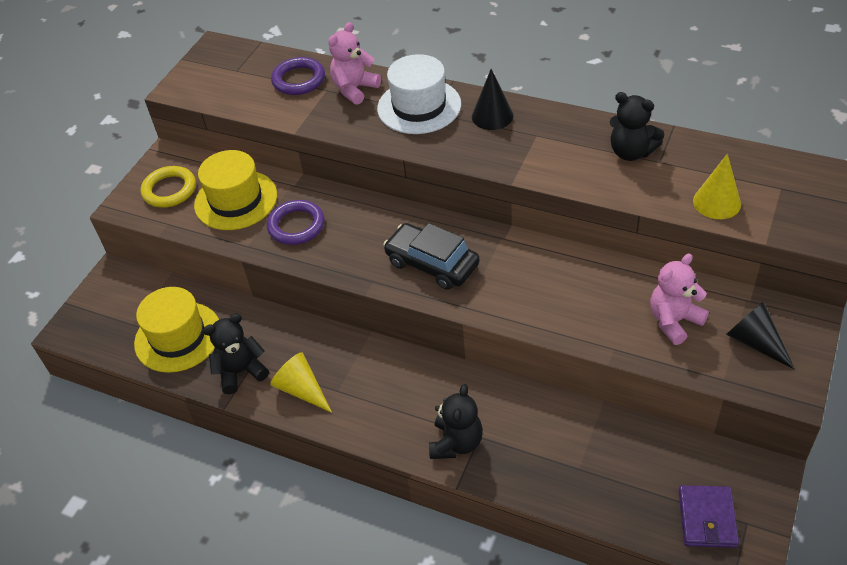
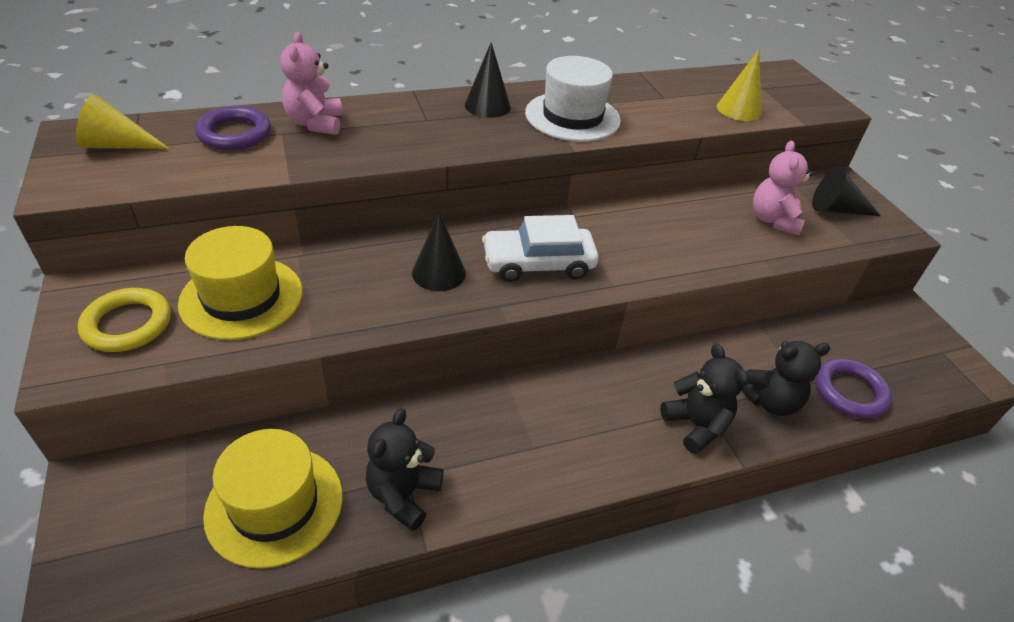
camera: 50 degrees left, 5 degrees down
(296, 226) = (351, 291): purple ring -> purple ring (850, 392)
(302, 389) = (495, 470): yellow cone -> yellow cone (117, 145)
(360, 238) = (439, 273): none -> black cone
(419, 106) = (406, 118): white hat -> white hat (572, 117)
(432, 264) = (538, 264): black car -> white car
(631, 152) = (635, 97): black teddy bear -> black teddy bear (770, 401)
(707, 518) = (920, 365): purple wallet -> none

